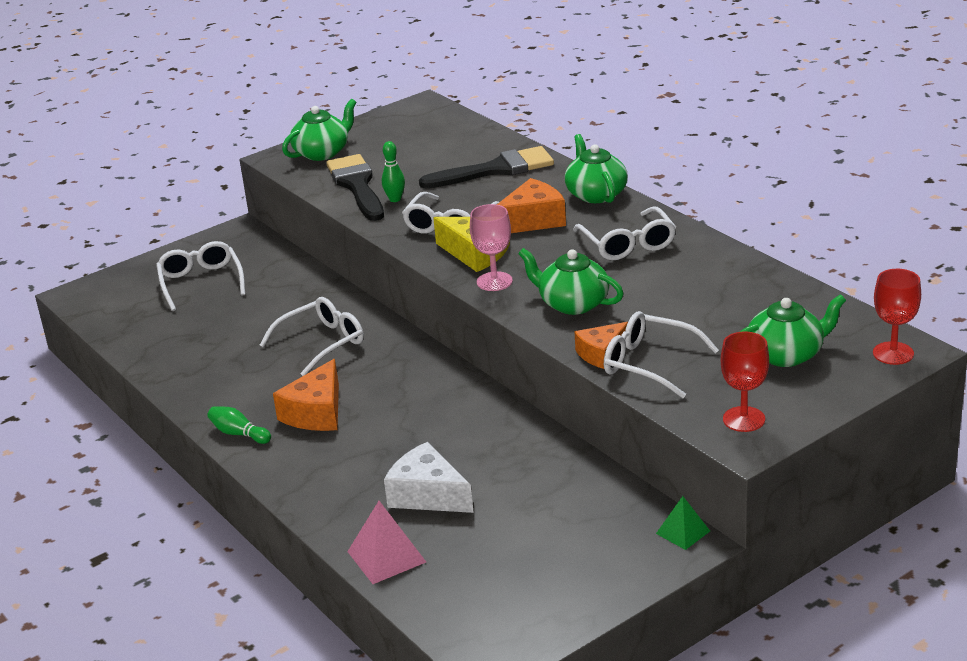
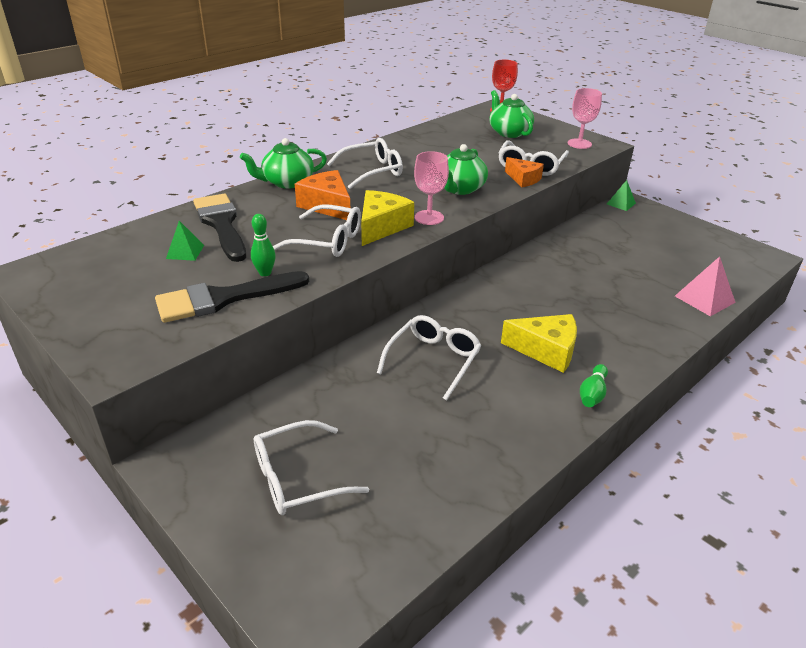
camera: 100 degrees left, 5 degrees up
(316, 413) = (546, 350): orange cheese -> yellow cheese
(322, 152) = (119, 332): green teapot -> none
(322, 343) = (433, 360): white glasses -> white glasses turned 75 degrees clockwise
(427, 495) = (630, 287): white cheese -> none
(443, 160) = (185, 252): none -> green pyramid
(744, 419) = (579, 144): red goblet -> pink goblet

